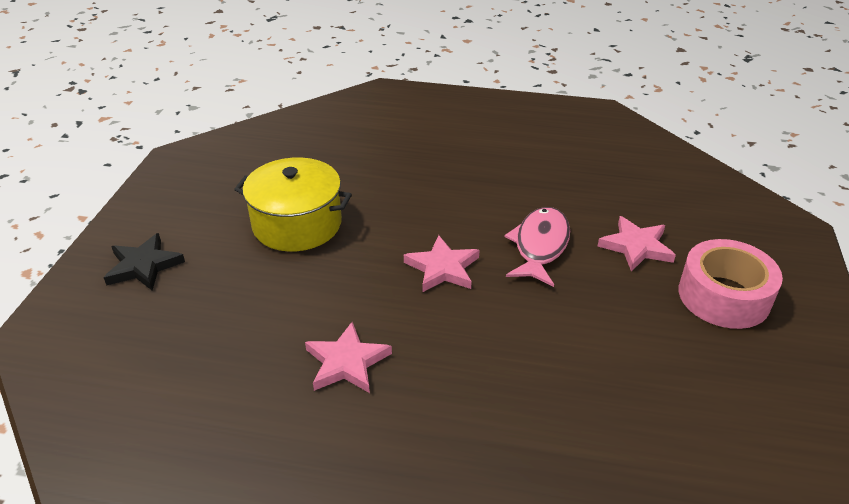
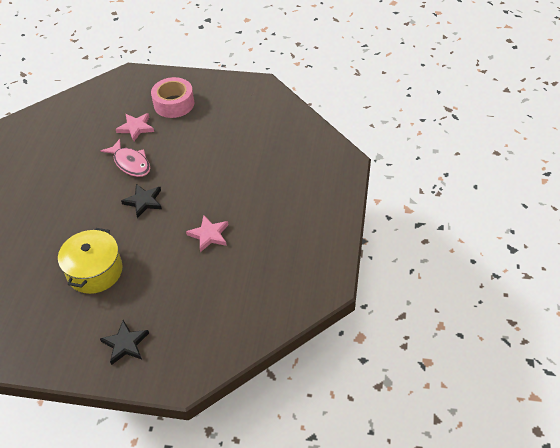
camera: 90 degrees left, 10 degrees up
(443, 268) = (144, 201): pink star -> black star
(539, 246) = (130, 163): pink fish -> pink fish turned 150 degrees counterclockwise

